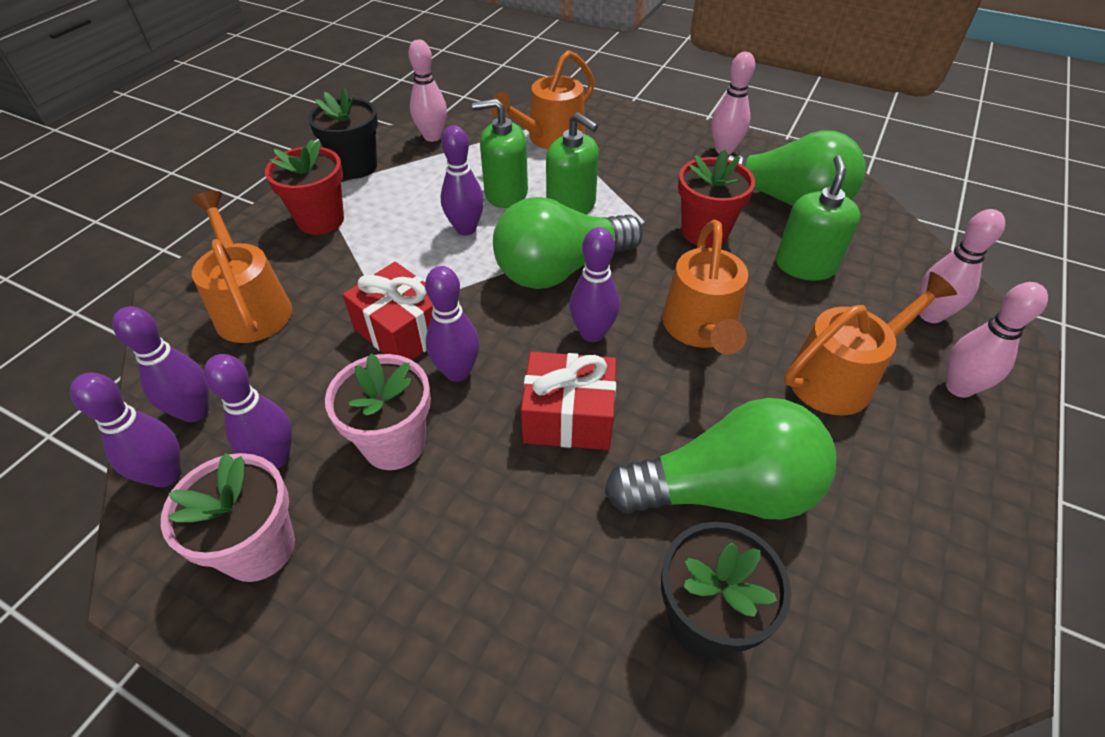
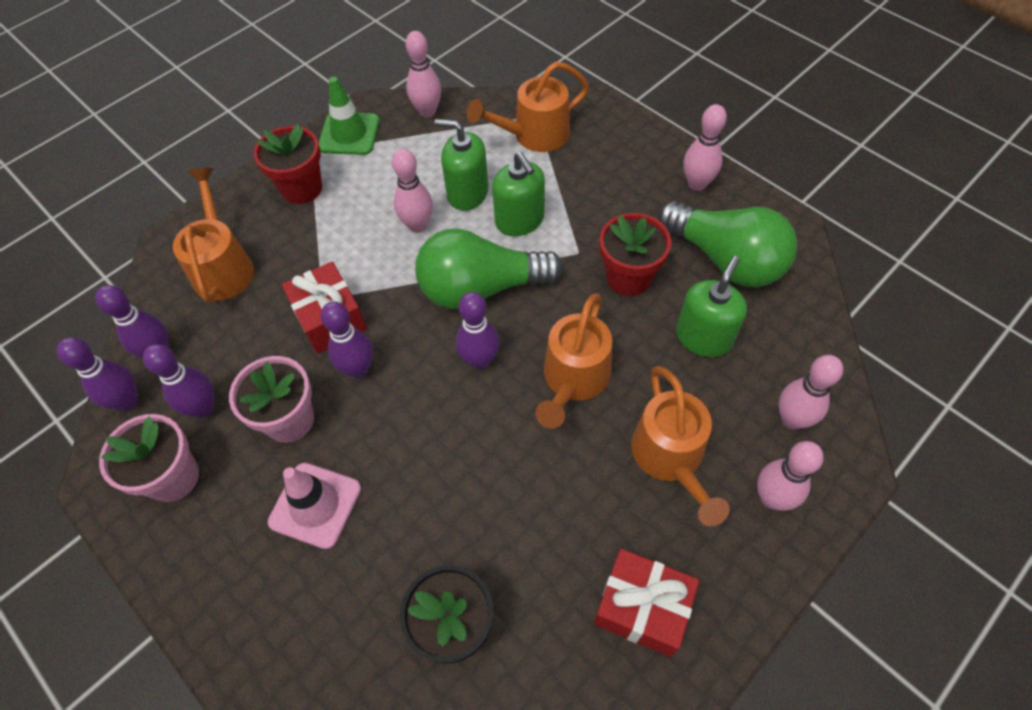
camera: 20 degrees right, 10 degrees up
(356, 167) = (349, 134): black flower pot -> green traffic cone
(465, 229) = (418, 225): purple bowling pin -> pink bowling pin
(466, 529) = (315, 505): none -> pink traffic cone
(568, 417) = (427, 433): red gift -> red gift (642, 607)
(724, 491) = (519, 532): green light bulb -> none
(840, 377) = (671, 459): orange watering can -> orange watering can turned 90 degrees clockwise

